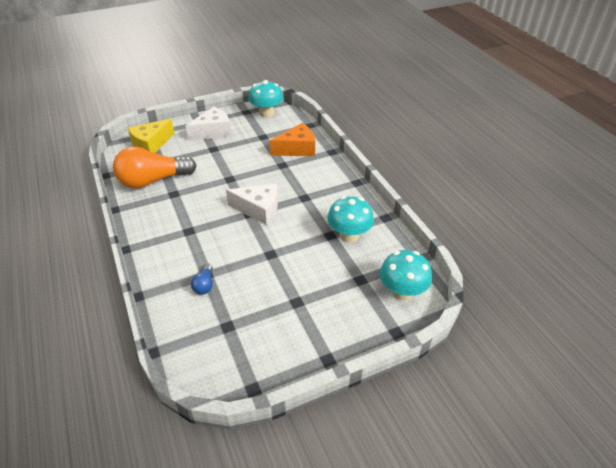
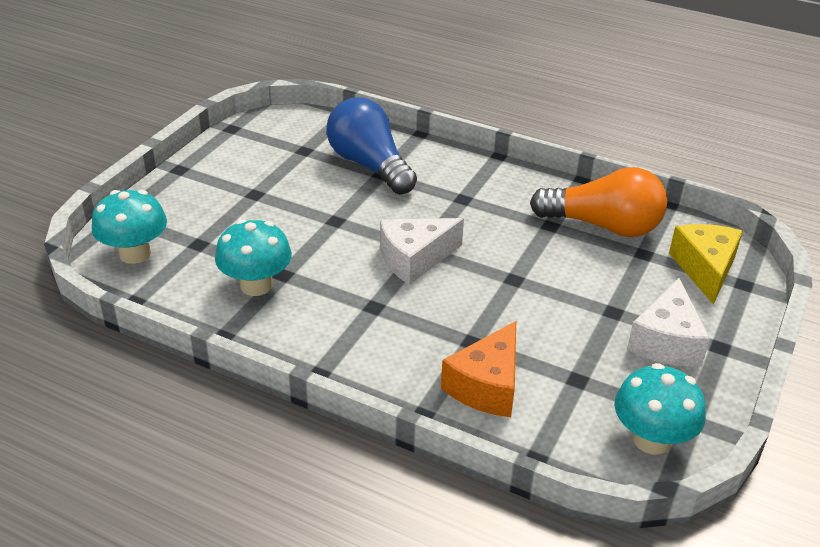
camera: 140 degrees right, 5 degrees down
(153, 181) = (603, 226): orange light bulb -> orange light bulb turned 75 degrees clockwise
(204, 285) = (369, 165): blue light bulb -> blue light bulb, size x2.35

